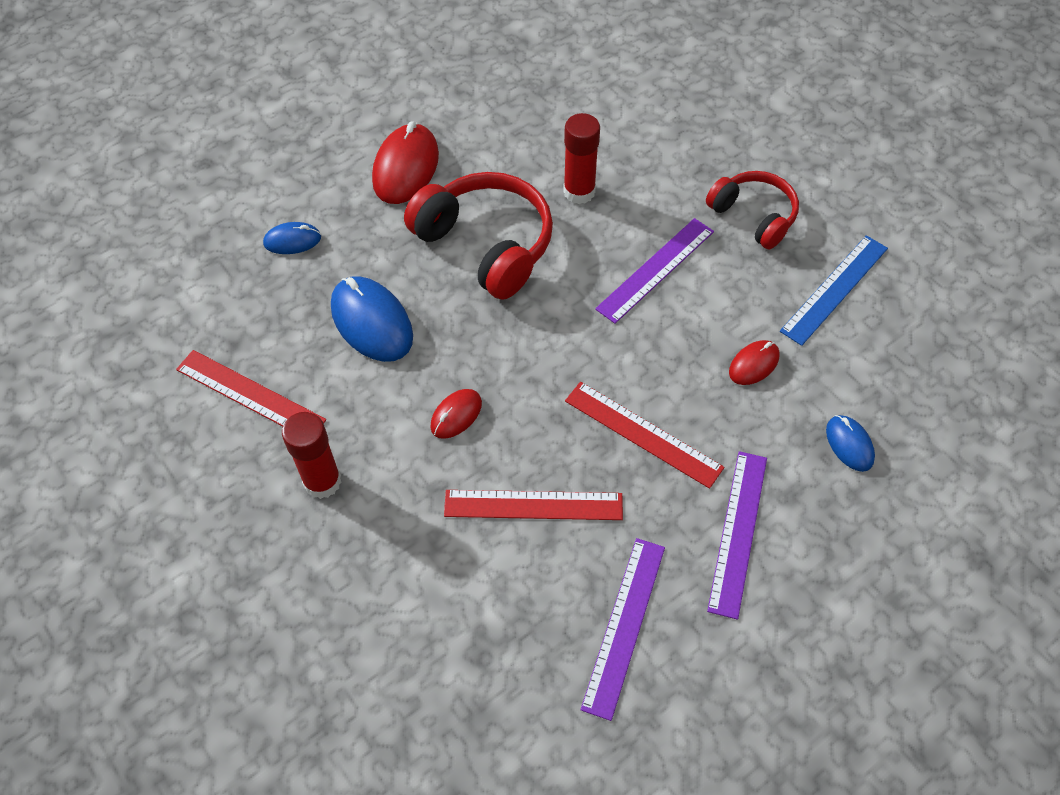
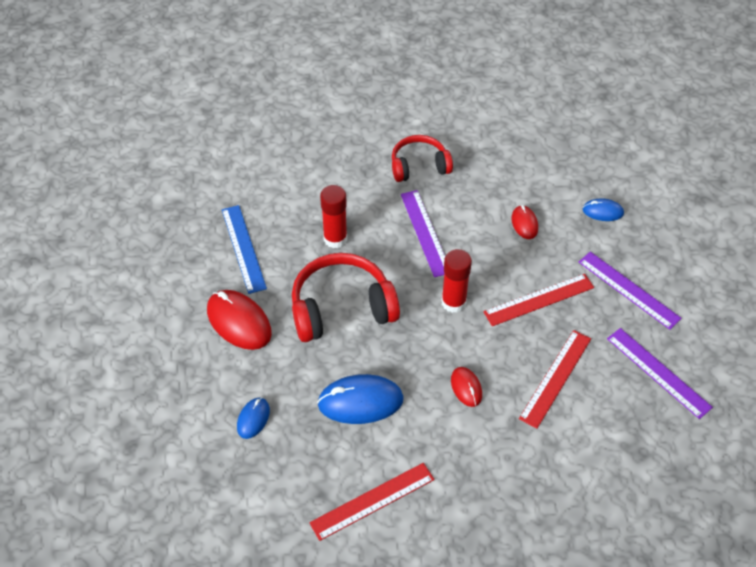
camera: 60 degrees left, 5 degrees down
(322, 481) = (471, 485): red glue stick -> red glue stick (453, 302)
(834, 289) = (497, 160): blue ruler -> blue ruler (243, 248)

